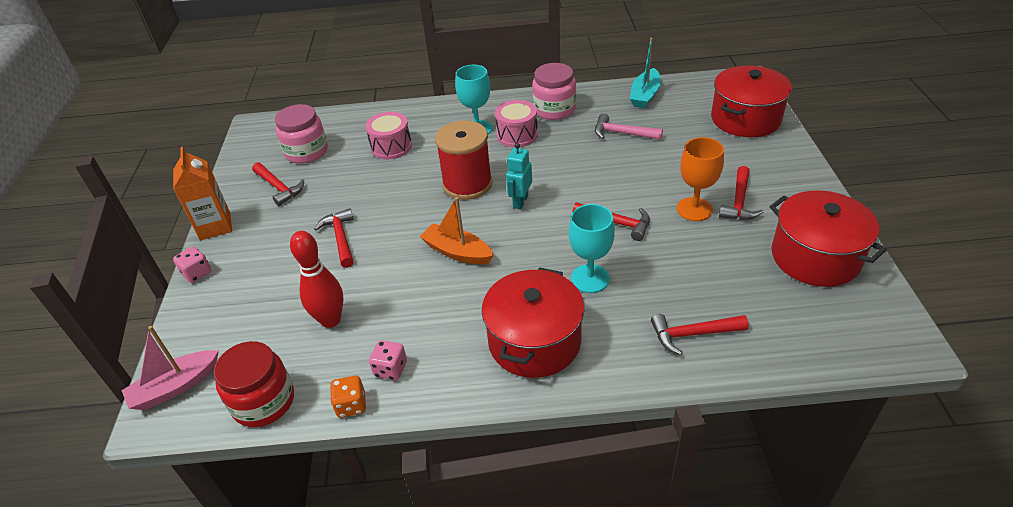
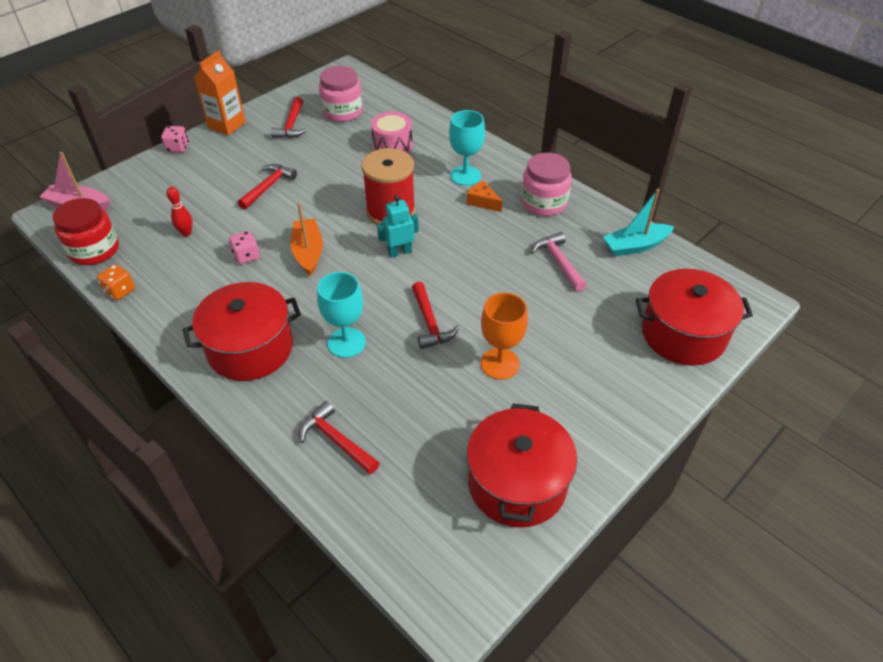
camera: 45 degrees right, 5 degrees up
(331, 320) = (186, 233): red bowling pin -> red bowling pin, size x0.57
(390, 369) = (165, 289): pink dice -> pink dice (246, 256)
(517, 135) = (483, 202): pink drum -> orange cheese
(739, 201) = (543, 390): red hammer -> none

